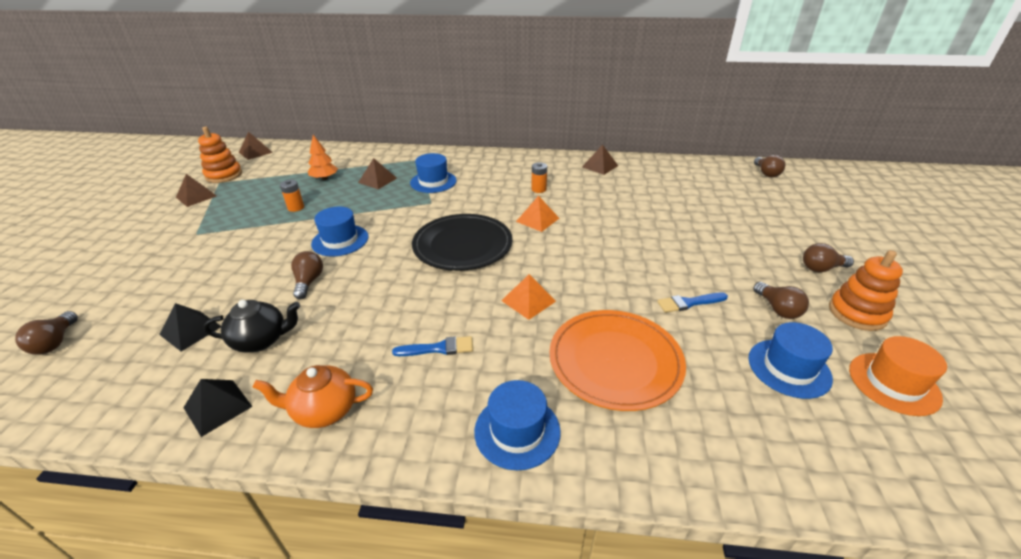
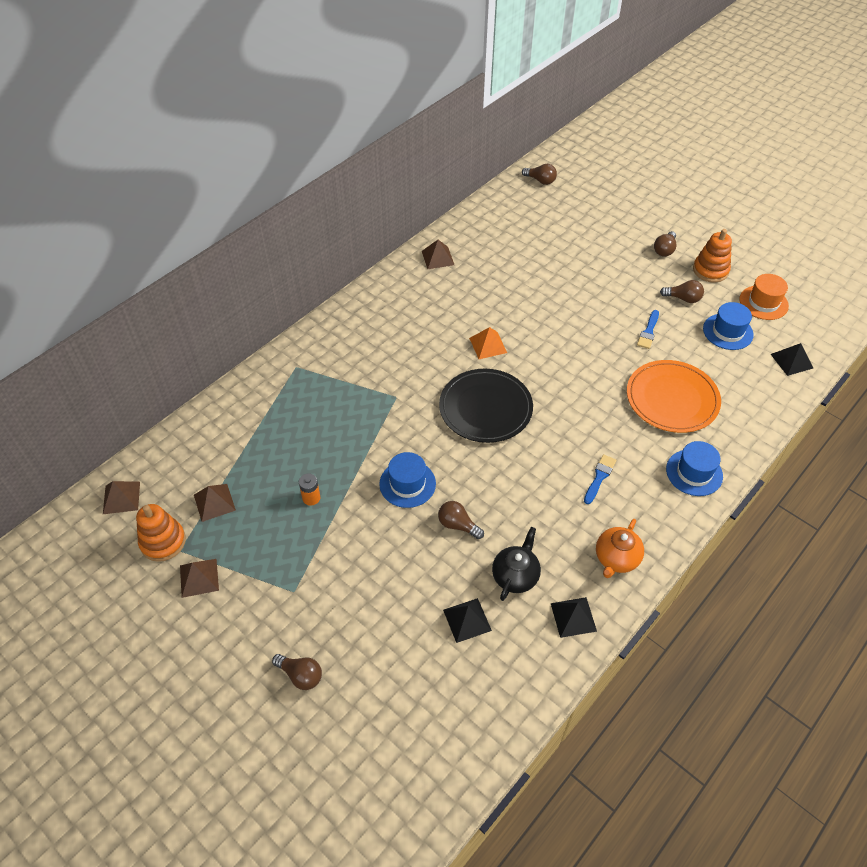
camera: 55 degrees left, 15 degrees up
(55, 342) = (411, 720): brown light bulb -> brown light bulb (300, 675)
(324, 178) = (264, 456): orange tree -> none
(377, 180) = (311, 416): brown pyramid -> brown pyramid (214, 502)
(433, 182) = (357, 378): blue hat -> none
(528, 301) = (586, 406): orange pyramid -> none
(538, 189) = (440, 317): orange battery -> none
(843, 462) = (791, 361): none -> black pyramid

